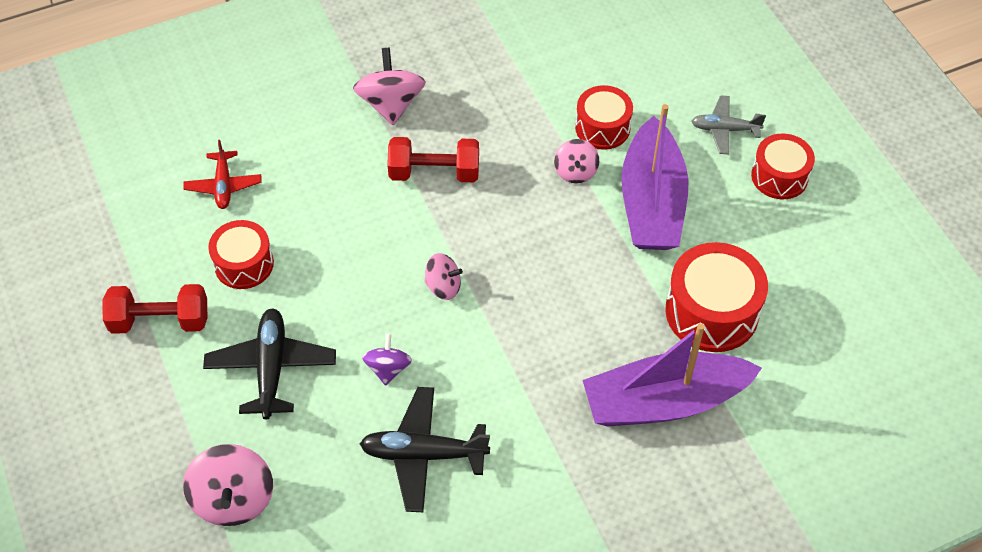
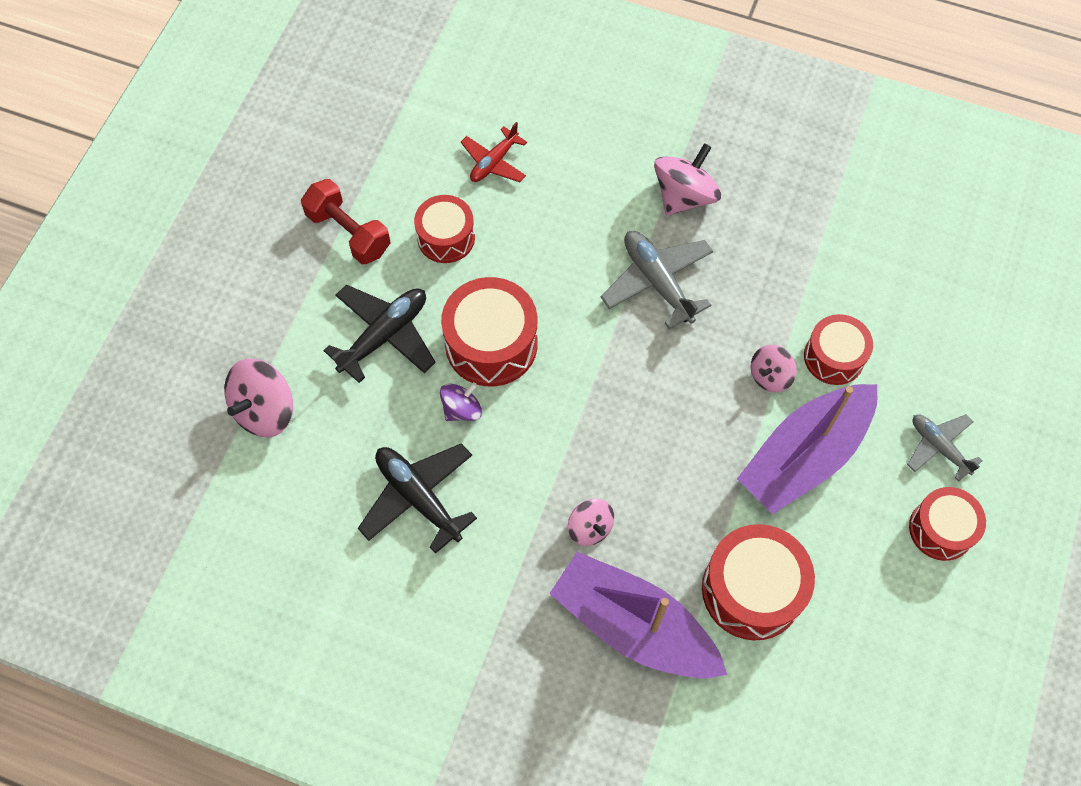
camera: 45 degrees right, 10 degrees up
(360, 307) = (491, 344): none -> red drum
(434, 173) = (657, 282): red dumbbell -> grey plane
(443, 286) = (567, 381): pink spinning top -> pink spinning top (590, 528)

